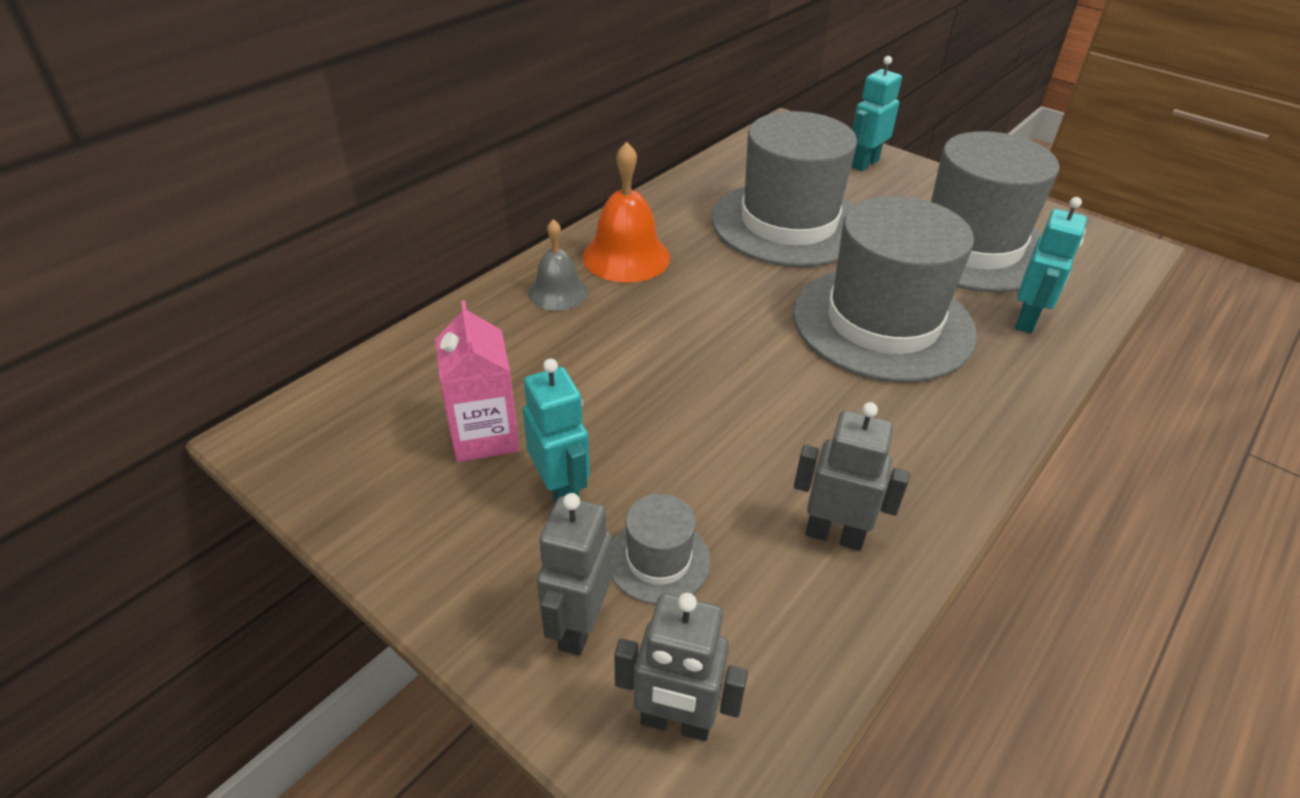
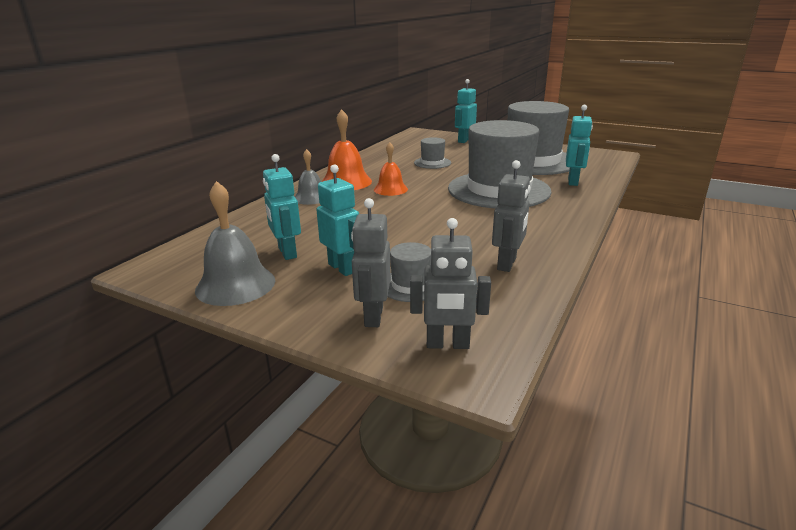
camera: 10 degrees left, 15 degrees down
(389, 503) = (235, 285): none -> grey bell
(484, 435) = (287, 253): pink carton -> turquoise robot
(695, 290) = (390, 189): none -> orange bell
(788, 223) = (432, 163): grey hat -> grey hat, size x0.43
(834, 535) = (507, 264): grey robot -> grey robot turned 105 degrees clockwise

